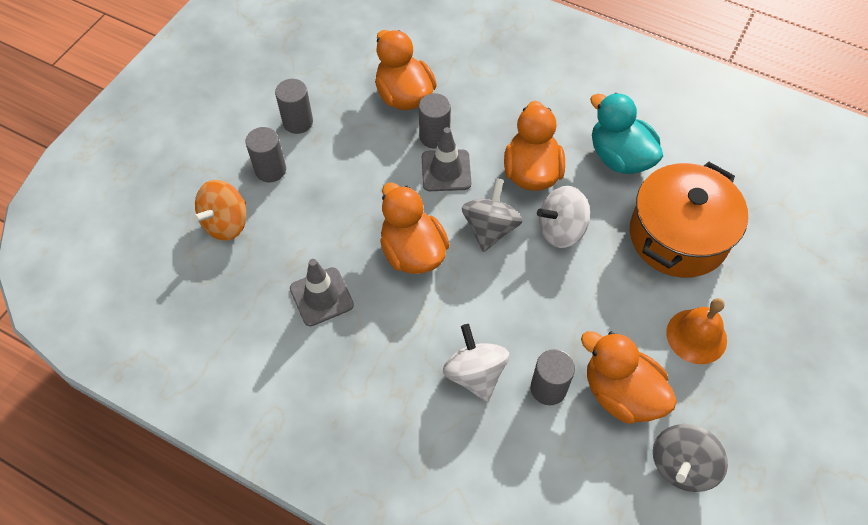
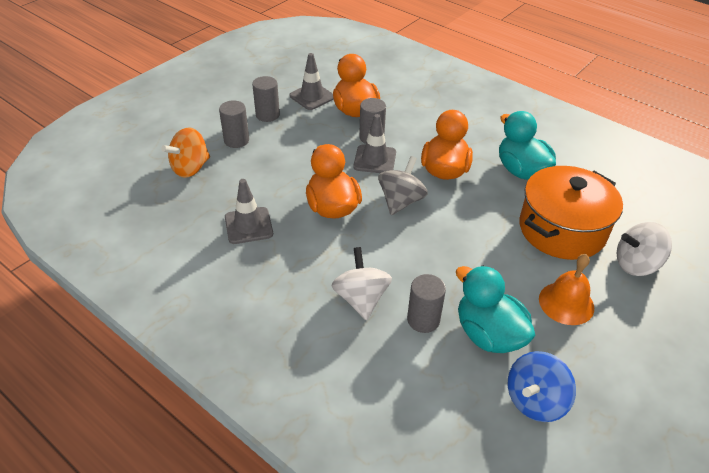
camera: 10 degrees right, 15 degrees down
(345, 82) = (312, 96): none -> grey traffic cone
(561, 230) = (461, 211): white spinning top -> white spinning top (636, 264)
(621, 393) = (488, 334): orange duck -> turquoise duck
(682, 465) = (535, 401): grey spinning top -> blue spinning top

